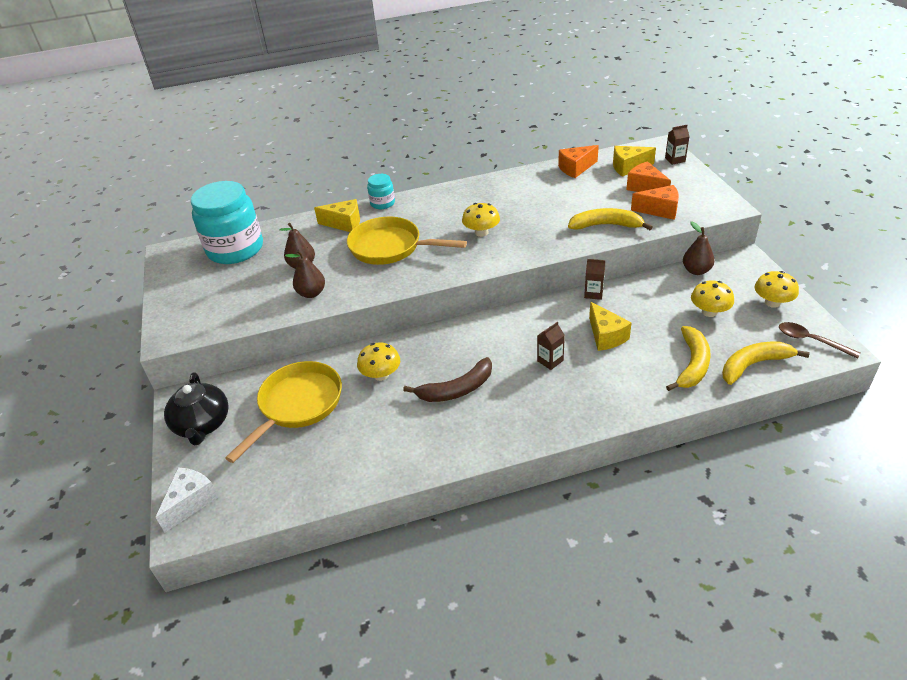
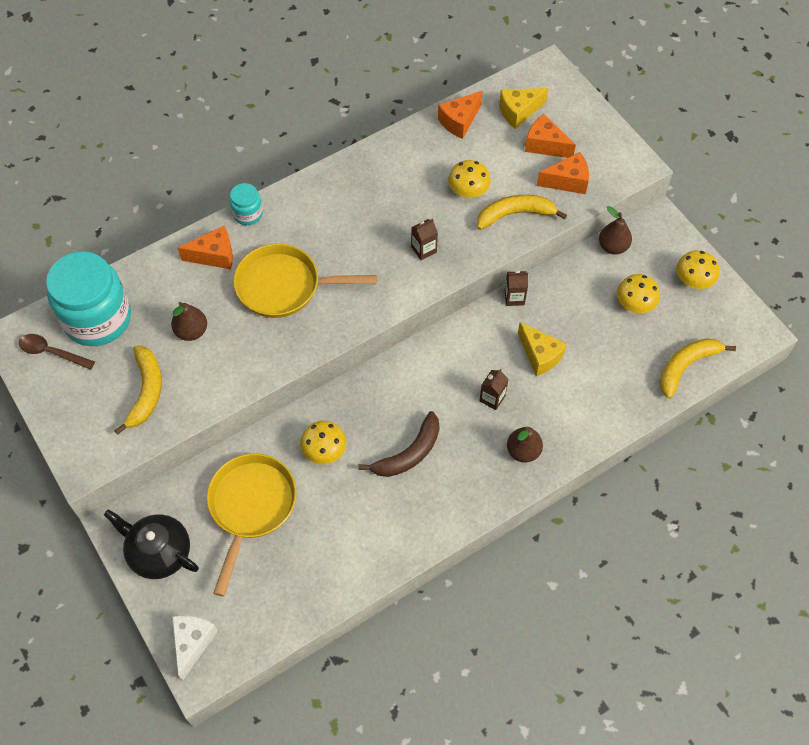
camera: 20 degrees left, 20 degrees up
(202, 424) = (159, 552): black teapot -> black teapot turned 150 degrees clockwise
(311, 293) = (221, 372): brown pear -> brown pear (523, 451)
(344, 223) = (214, 255): yellow cheese -> orange cheese
(481, 232) = (381, 246): yellow mushroom -> yellow mushroom (468, 191)
(675, 160) = (568, 92): brown carton -> brown carton (424, 250)
(692, 364) = (630, 377): yellow banana -> yellow banana (146, 391)
(810, 340) = (734, 325): brown spoon -> brown spoon (51, 352)

